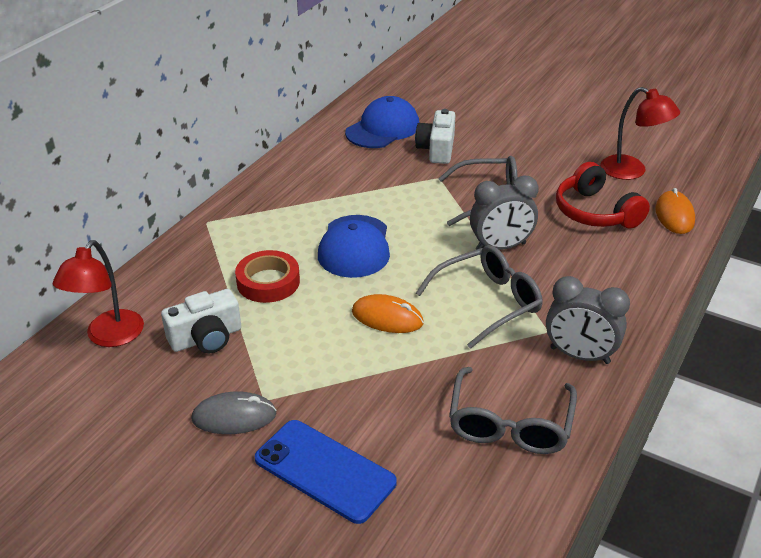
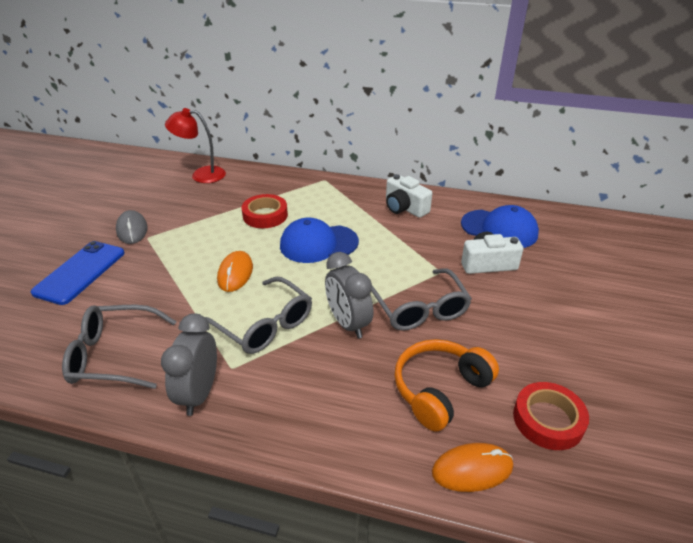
camera: 75 degrees right, 0 degrees up
(206, 338) = (203, 205): white camera -> white camera (404, 208)
(595, 212) = (440, 390): red headphones -> orange headphones
(632, 171) = (548, 420): red lamp -> red tape

